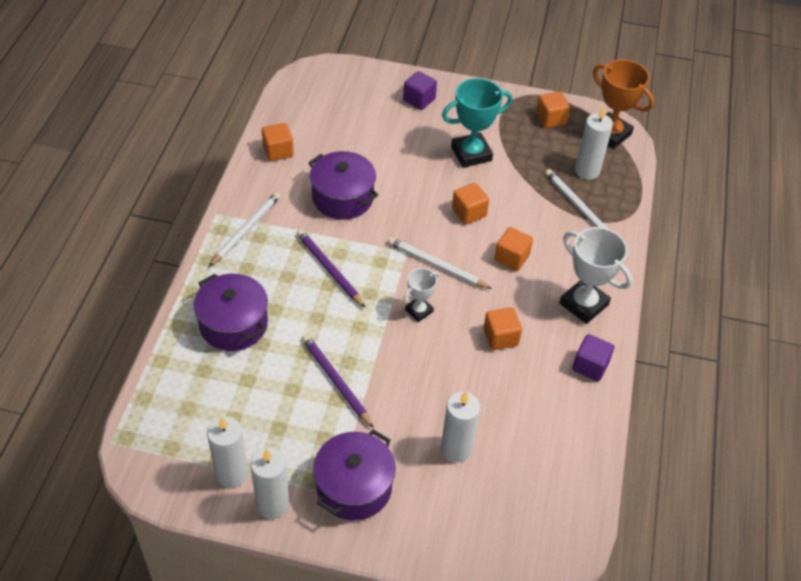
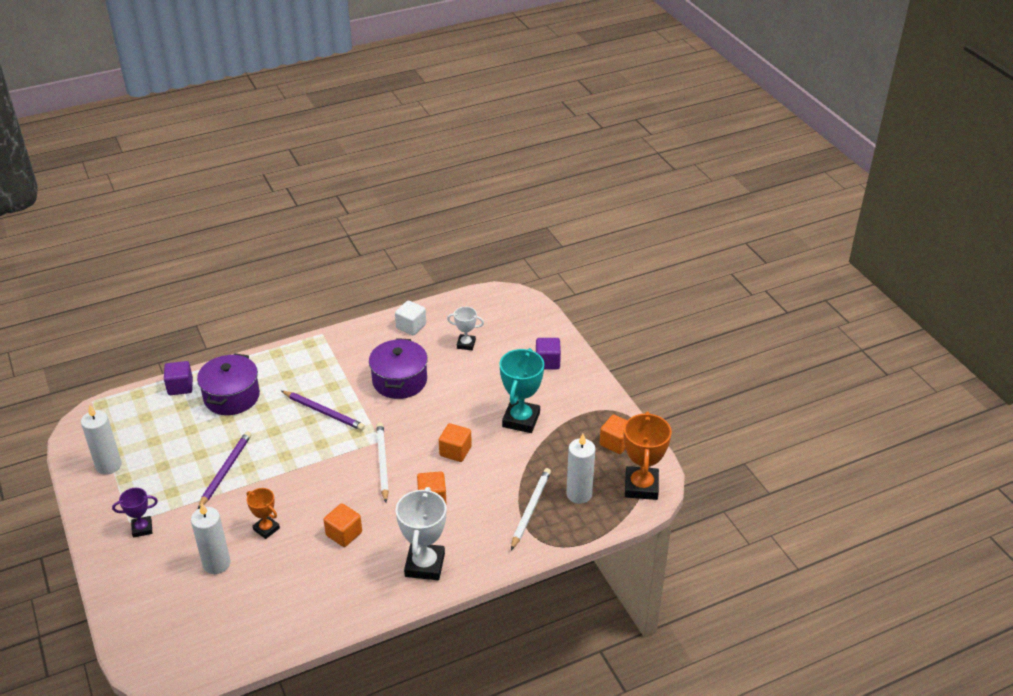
camera: 55 degrees right, 10 degrees down
(246, 230) = (321, 354): white pencil -> none
(272, 504) = (99, 498): white candle -> none
(278, 151) = (411, 326): orange cube -> white cube
(329, 269) = (324, 412): purple pencil -> purple pencil turned 105 degrees clockwise
(354, 487) = (142, 528): purple pot -> purple trophy
(419, 311) = (328, 477): white trophy -> white trophy (466, 344)
(444, 389) = (266, 529): none -> orange trophy
(471, 154) = (521, 420): turquoise trophy -> turquoise trophy turned 75 degrees clockwise
(590, 366) = (362, 600): purple cube -> purple cube (180, 387)

